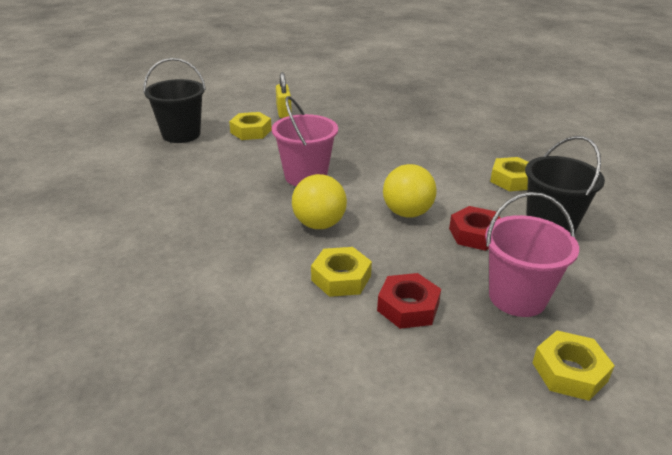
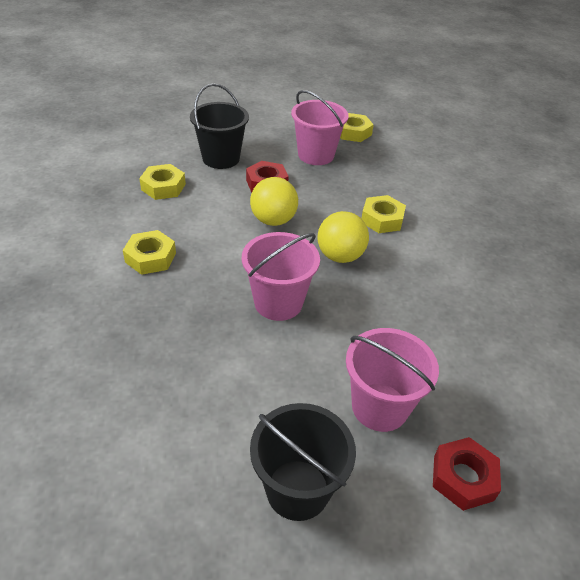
camera: 130 degrees left, 10 degrees up
(176, 173) = (379, 407): none -> pink bucket
(251, 131) = (220, 416): yellow nut -> yellow nut (150, 257)
(284, 112) = (129, 422): yellow padlock -> none
(408, 307) = (372, 186): red nut -> red nut (463, 478)

